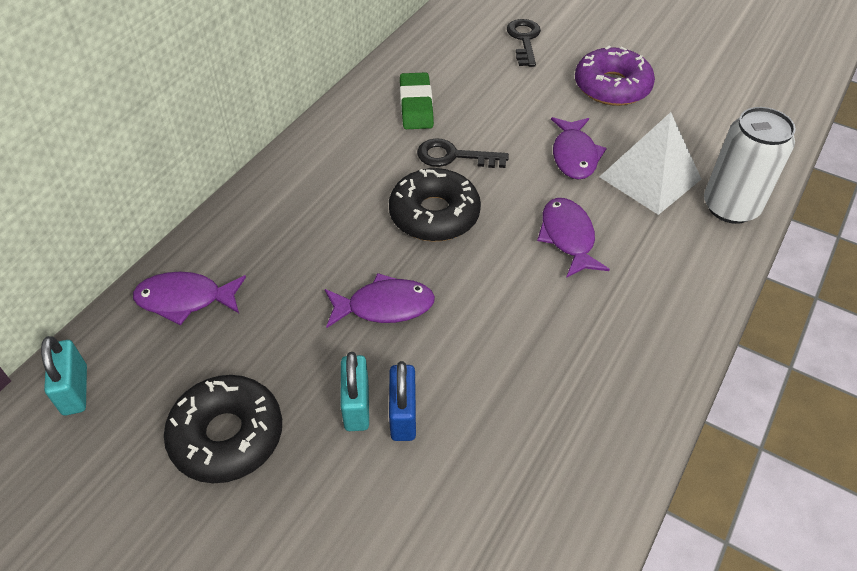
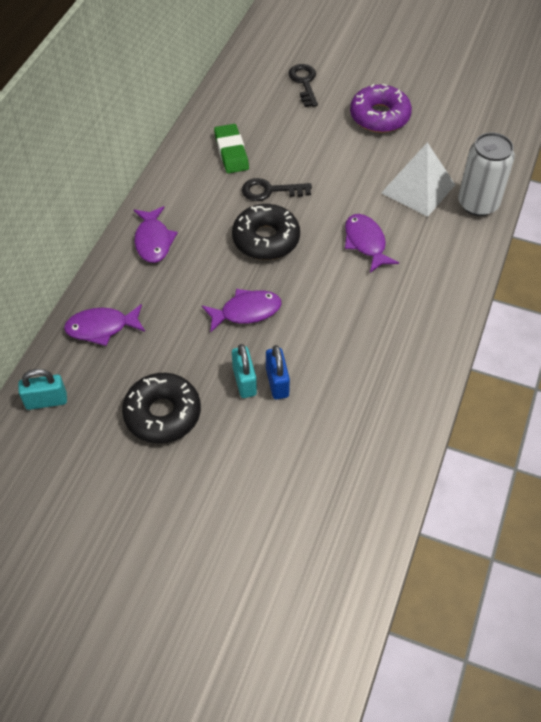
camera: 10 degrees left, 5 degrees up
(75, 390) = (46, 401): turquoise padlock -> turquoise padlock turned 75 degrees counterclockwise
(574, 155) = (360, 178): purple fish -> purple fish (153, 241)

